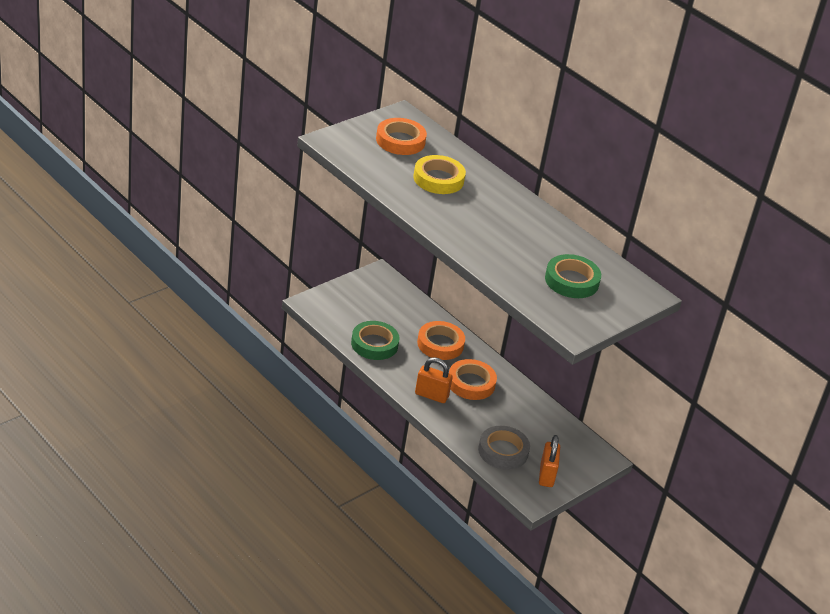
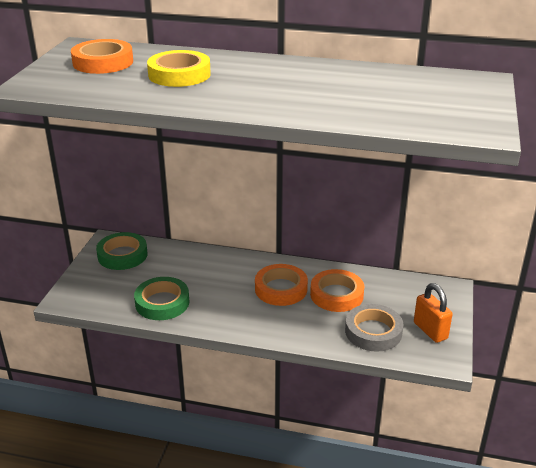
camera: 30 degrees left, 5 degrees down
(431, 395) = (260, 319): orange padlock -> none
(440, 344) = (220, 271): orange tape -> orange tape (336, 295)
(571, 281) = (414, 96): green tape -> green tape (122, 255)

